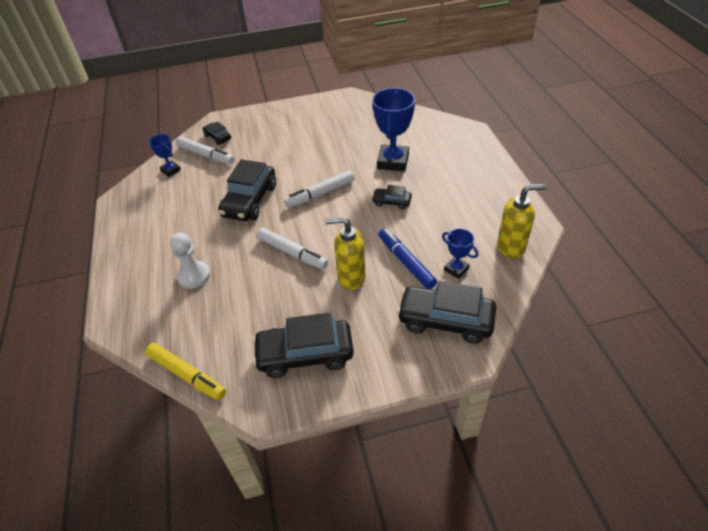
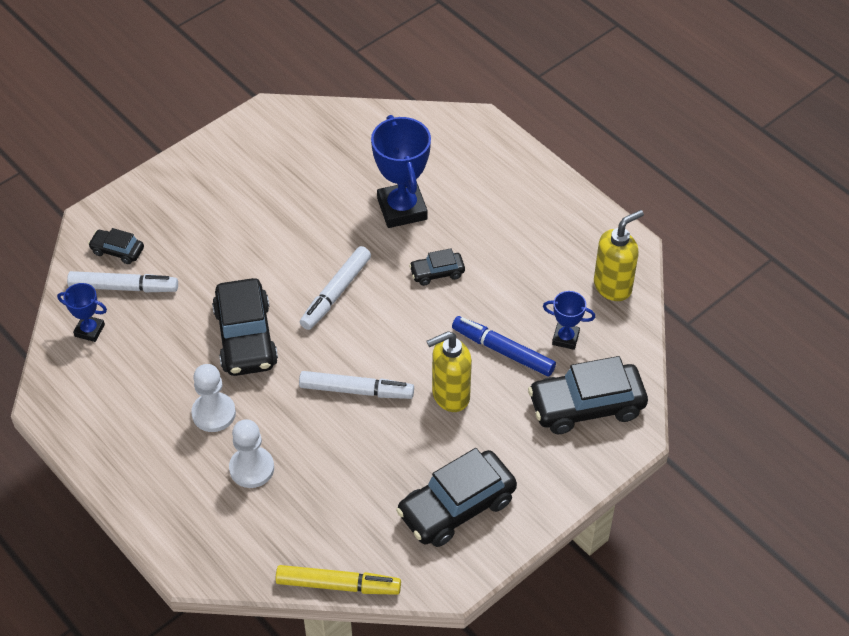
camera: 30 degrees left, 5 degrees up
(198, 236) = (213, 413): none -> white pawn

